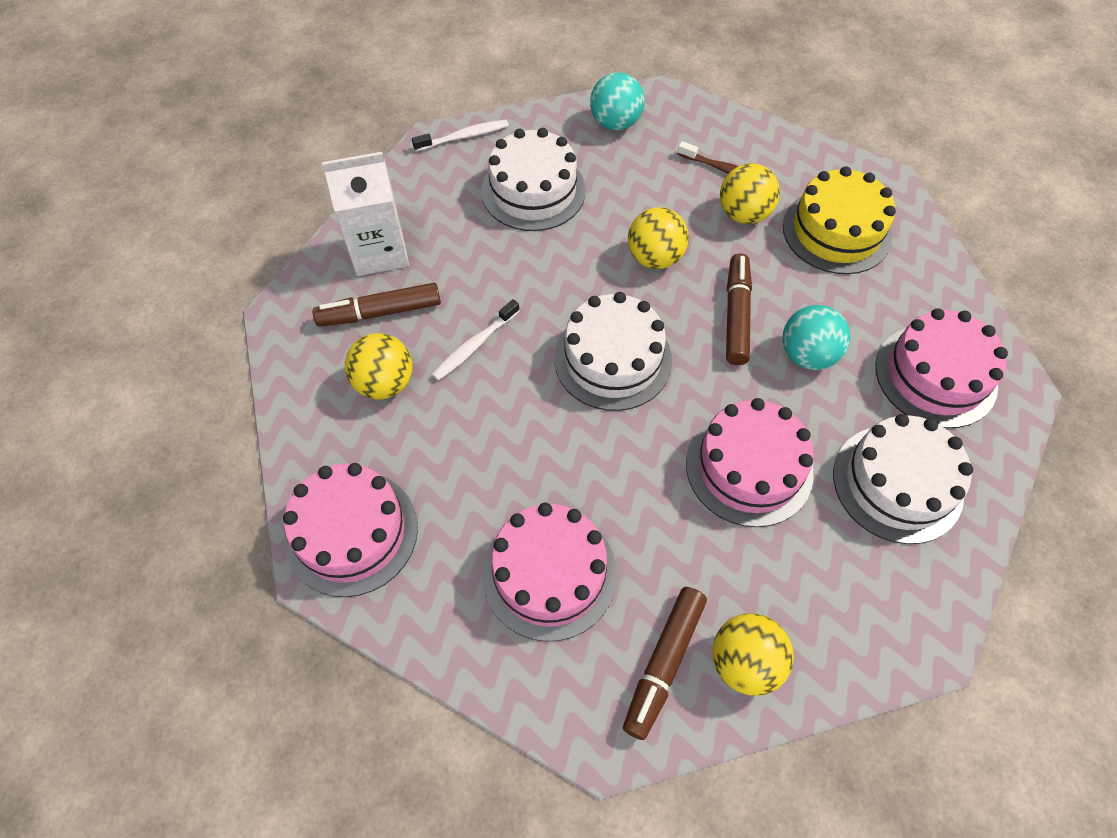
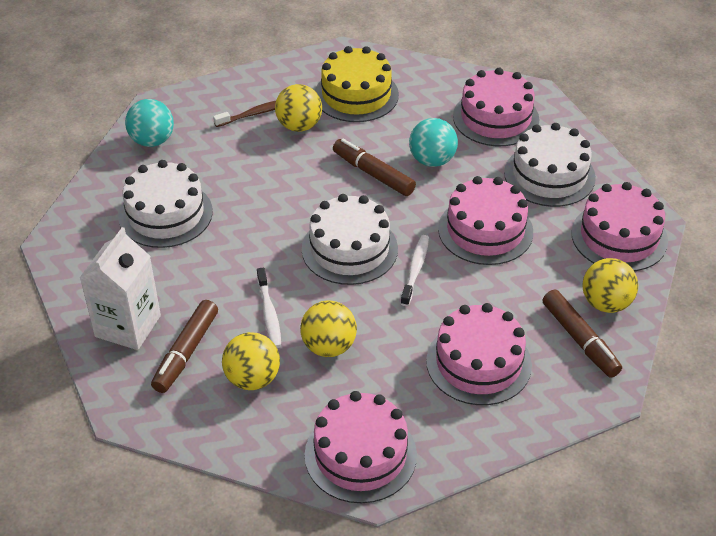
camera: 55 degrees left, 15 degrees down
(463, 137) = (69, 225): white toothbrush -> white toothbrush (415, 270)
(654, 258) = (290, 185): yellow ball -> yellow ball (329, 346)
(867, 618) = (619, 237): none -> pink cake

